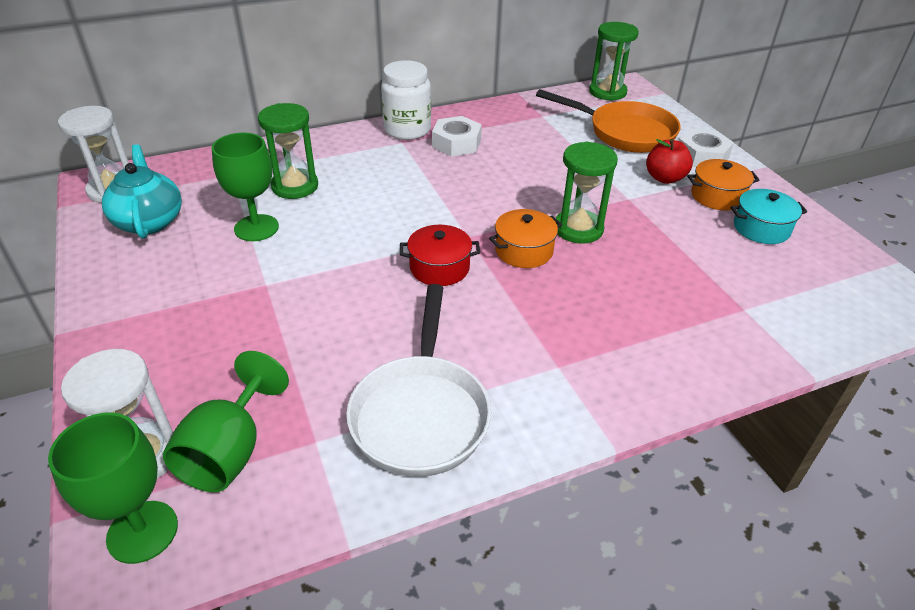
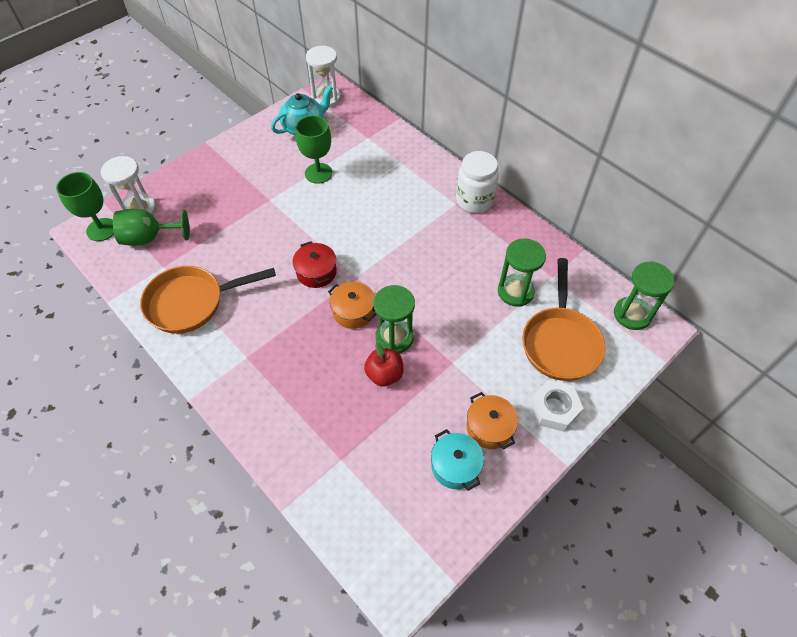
camera: 70 degrees right, 15 degrees up
(295, 186) = (369, 171): green hourglass -> green hourglass (515, 292)
(421, 413) = (192, 302): white pan -> orange pan
(456, 143) = (472, 234): white nut -> none
(665, 178) = (498, 384): red apple -> red apple (384, 374)

